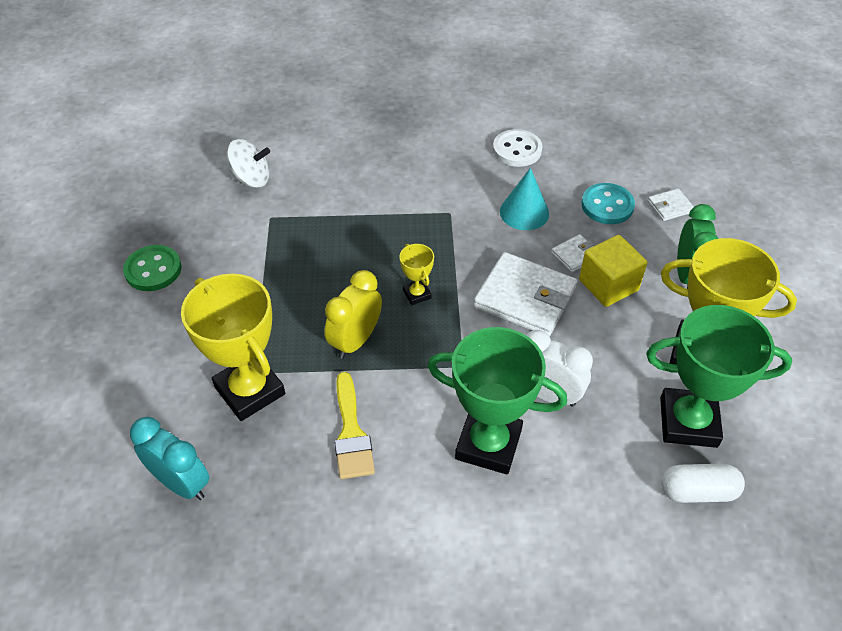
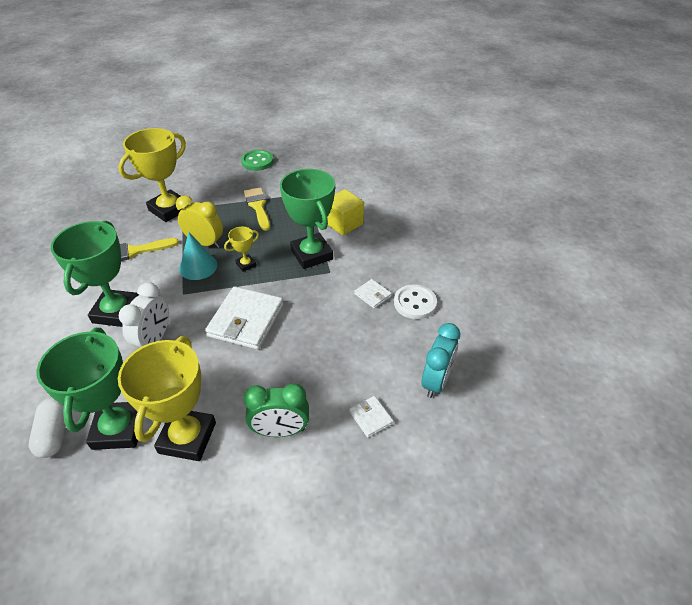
camera: 80 degrees right, 5 degrees down
(181, 483) = (112, 199): turquoise clock -> turquoise clock (436, 381)
(251, 179) = (340, 180): white spinning top -> none
(283, 275) = (258, 206): none -> yellow brush
(412, 226) = (311, 254): none -> green trophy
(524, 212) = (339, 313): turquoise cone -> turquoise cone (198, 267)
(575, 255) = (295, 348): white wallet -> white wallet (372, 295)
(607, 205) = (360, 368): turquoise button -> none
(608, 285) = (263, 372): yellow cube -> yellow cube (344, 223)

